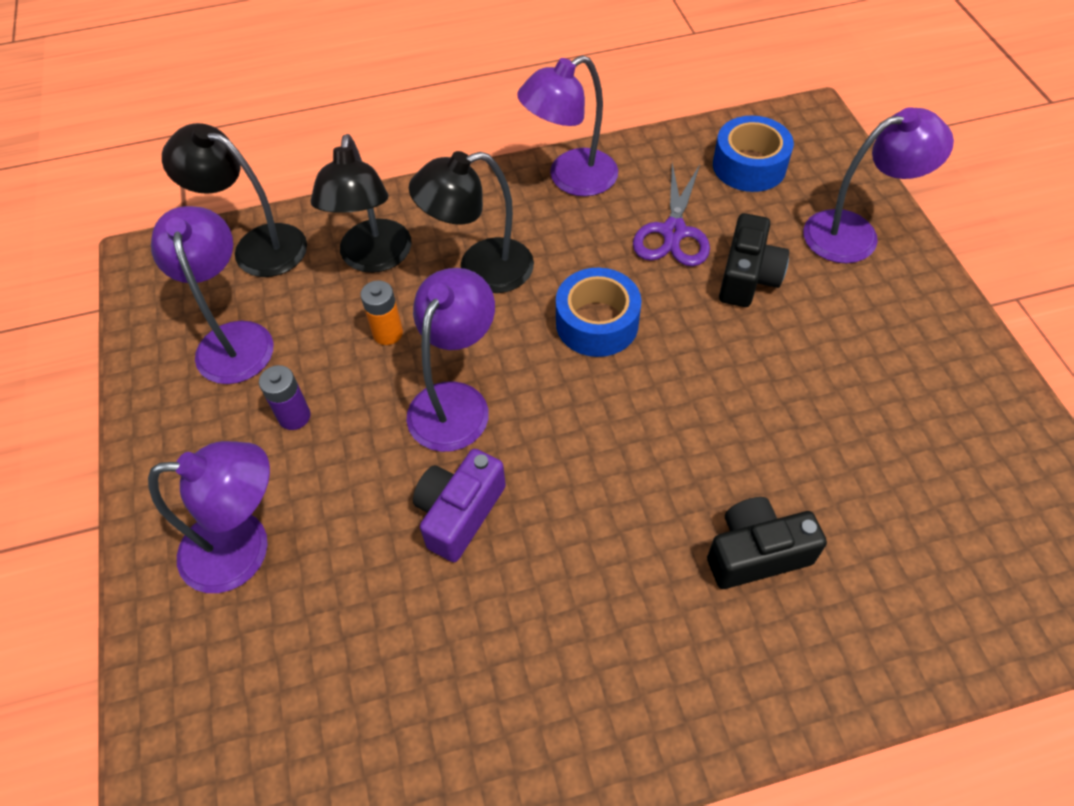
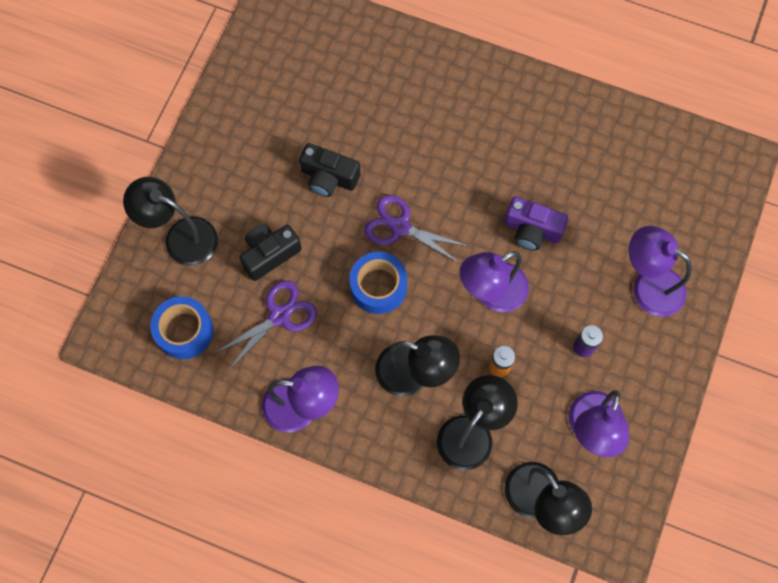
camera: 145 degrees left, 15 degrees up
(459, 513) = (532, 230): purple camera -> purple camera turned 45 degrees clockwise
(633, 401) = (400, 227): none -> purple scissors
(756, 553) = (412, 117): black camera -> black camera (329, 177)
(855, 233) = (181, 237): purple lamp -> black lamp

